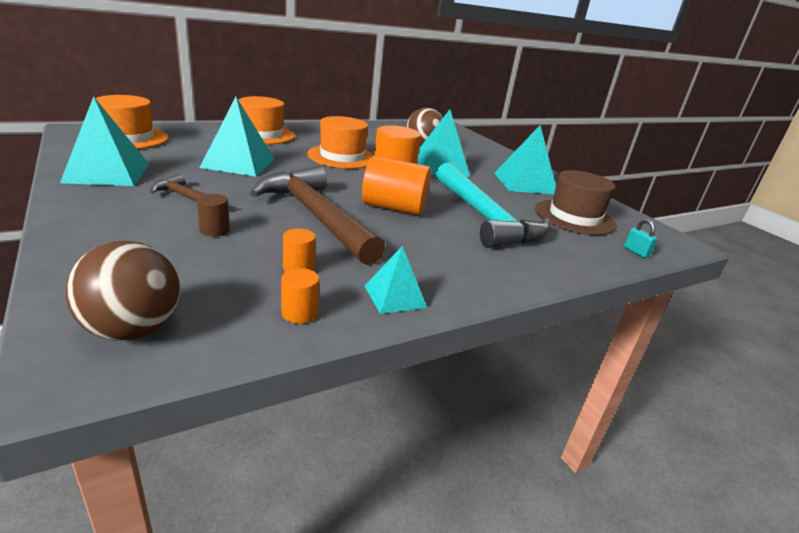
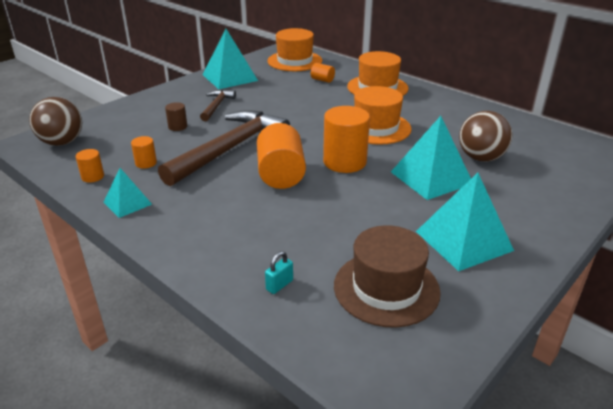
camera: 75 degrees right, 5 degrees up
(206, 143) = (322, 80): none -> orange cylinder
(239, 163) = (297, 100): turquoise pyramid -> none
(484, 217) = (312, 222): turquoise hammer -> none
(636, 252) = (320, 344): turquoise padlock -> turquoise padlock (279, 285)

